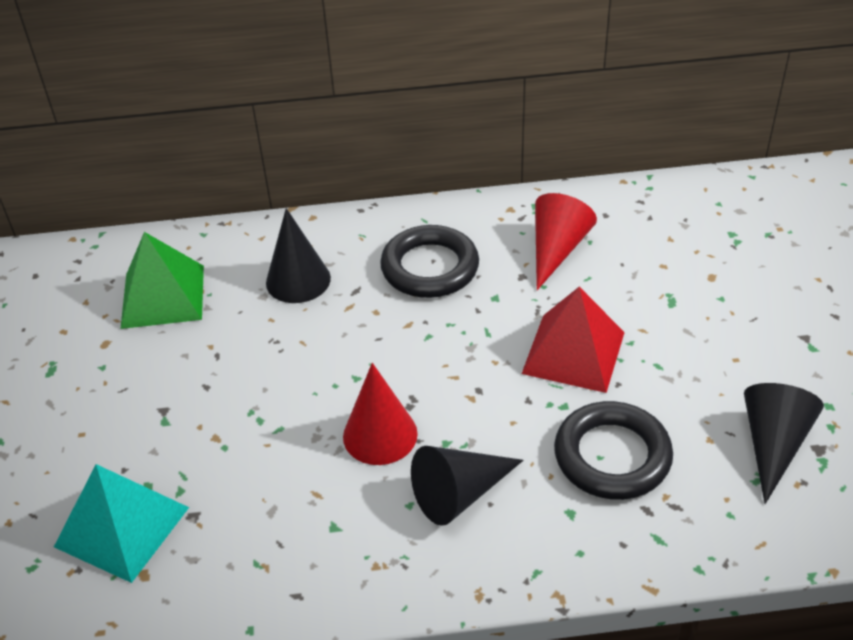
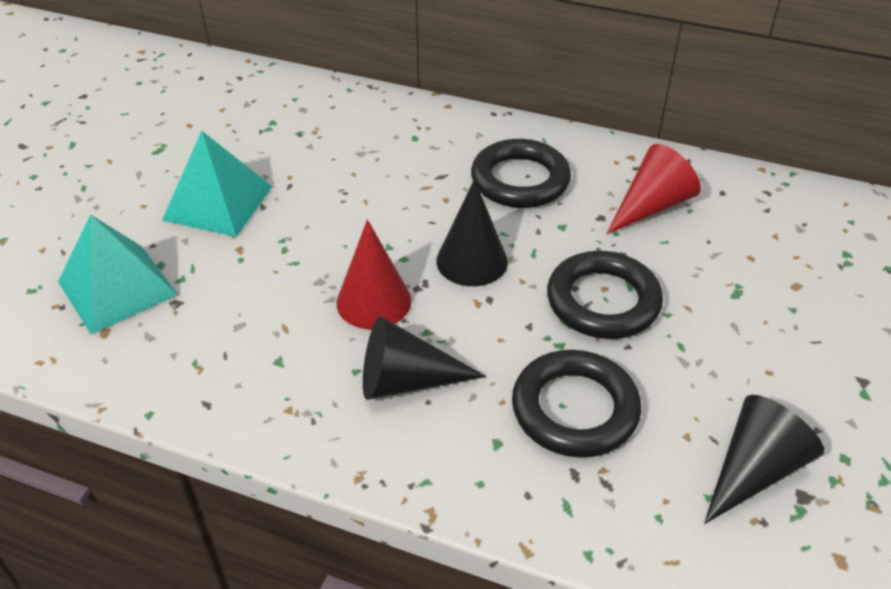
camera: 25 degrees right, 0 degrees up
(158, 400) = (218, 203): none -> turquoise pyramid
(163, 296) = (282, 125): green pyramid -> none
(298, 280) = (398, 151): black cone -> black cone (472, 261)
(573, 352) = (603, 301): red pyramid -> black ring

